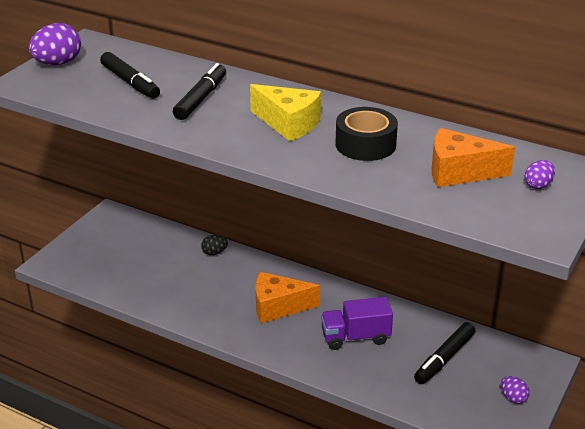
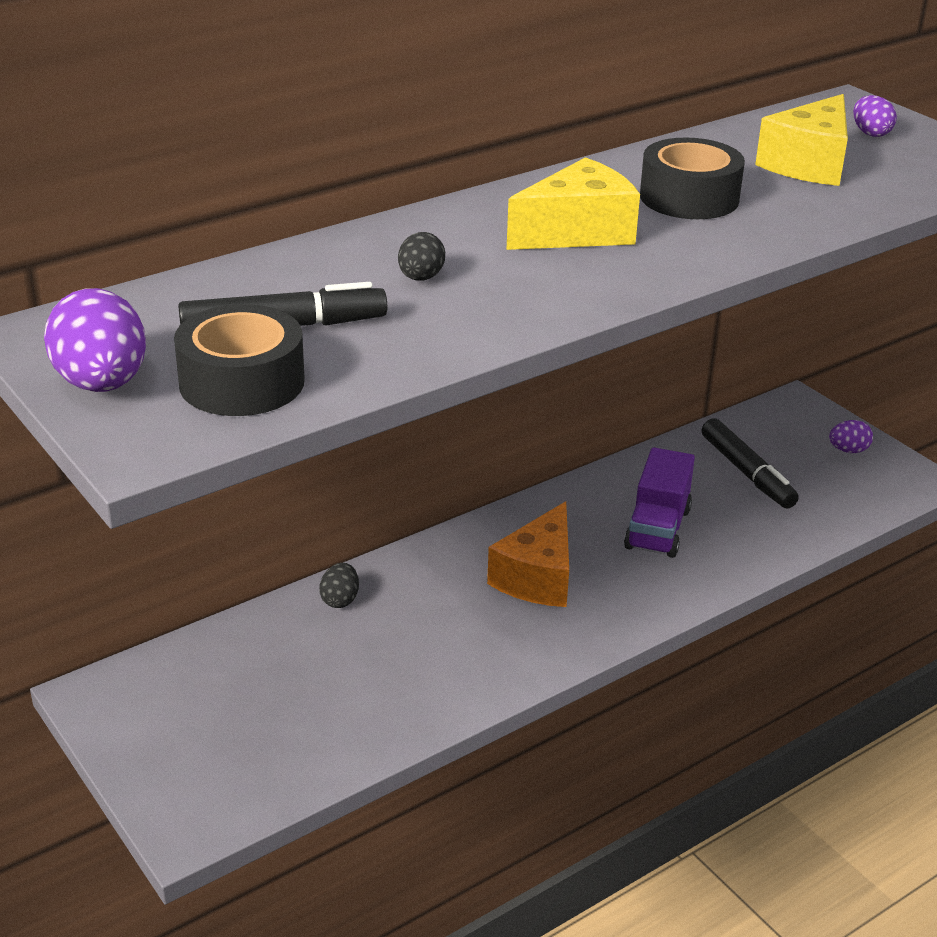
camera: 65 degrees left, 0 degrees up
(77, 87) = (242, 382): none -> black tape
(201, 99) = (421, 278): black marker -> black egg
(459, 172) = (809, 164): orange cheese -> yellow cheese

